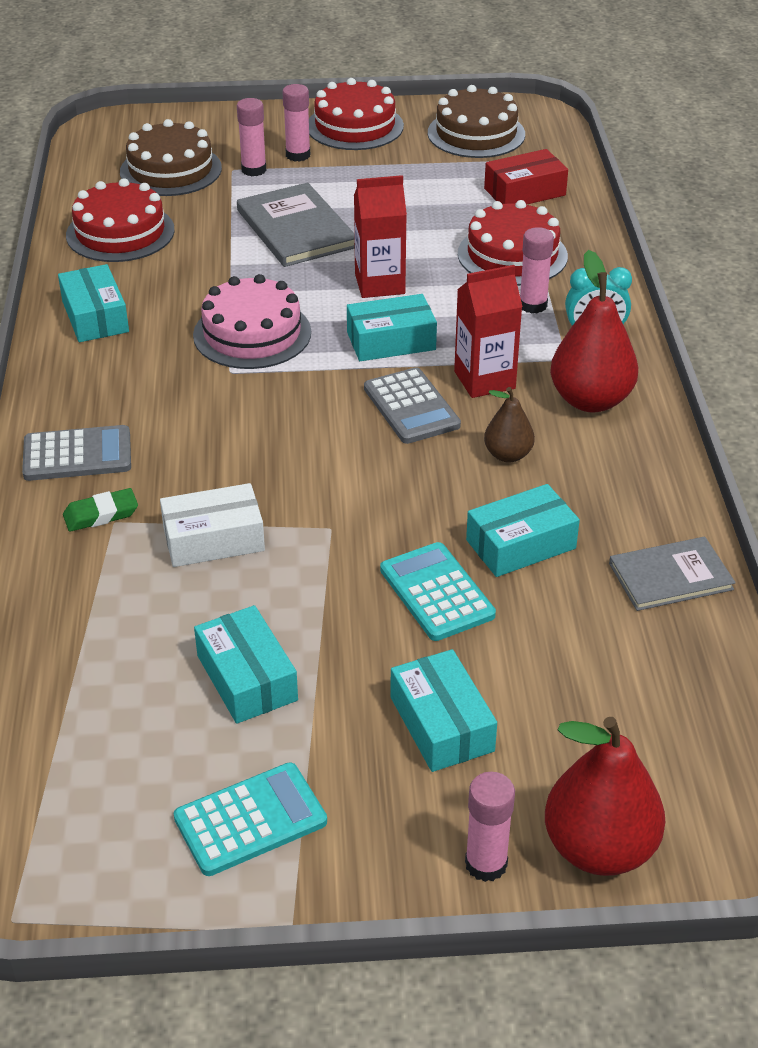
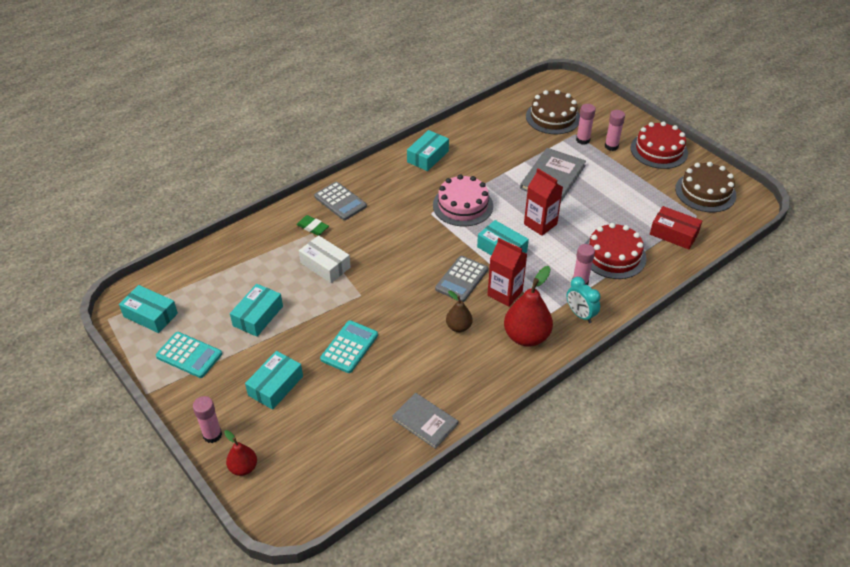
camera: 55 degrees right, 5 degrees up
(120, 232) = (491, 130): red cake -> none
(521, 544) = (402, 359): turquoise box -> turquoise box (150, 315)
(599, 848) = (243, 467): red pear -> red pear, size x0.56

